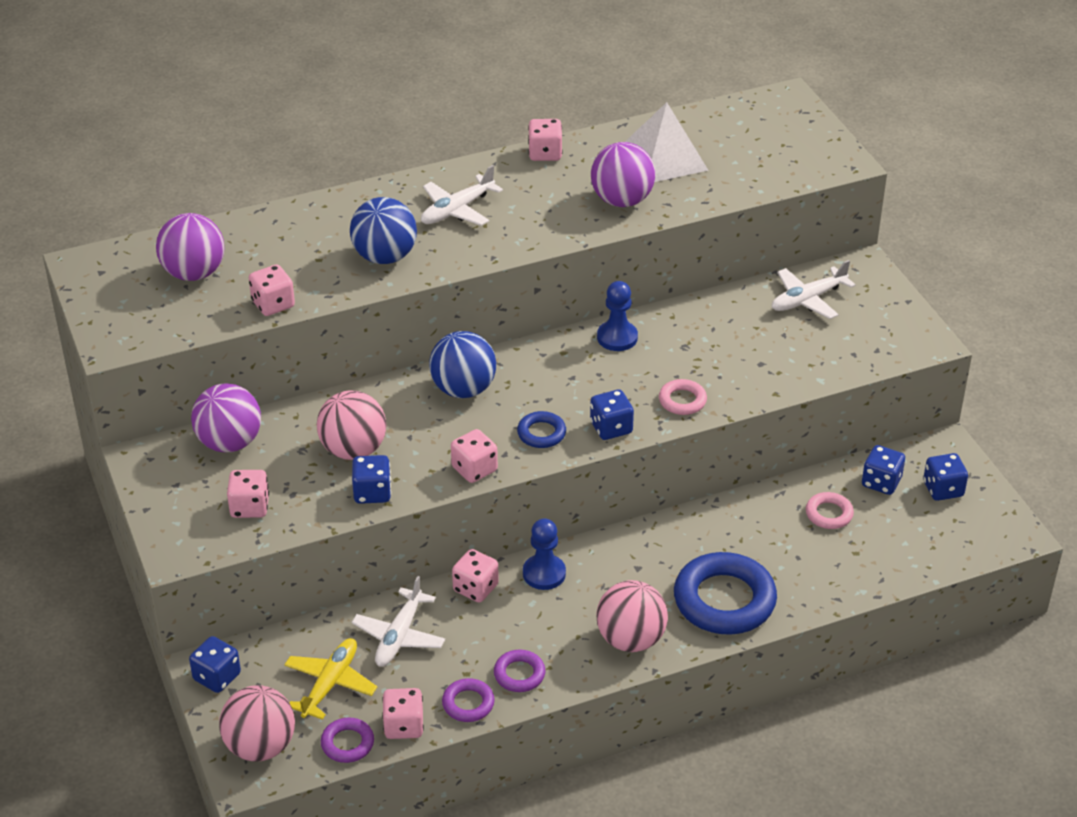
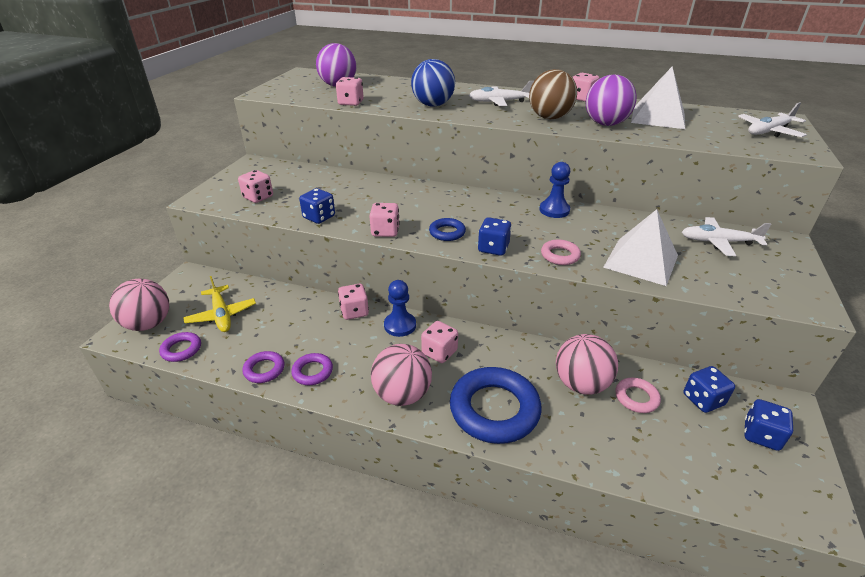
camera: 40 degrees right, 5 degrees down
(217, 677) = (186, 281): blue dice -> none
(229, 442) = (294, 172): purple ball -> none
(330, 684) = (221, 315): yellow plane -> yellow plane turned 90 degrees clockwise
(353, 450) = (340, 197): pink ball -> pink ball (581, 384)
(399, 636) = (285, 312): white plane -> white plane (769, 131)
(403, 726) = (218, 359): pink dice -> pink dice (439, 352)
(463, 389) = (433, 197): blue ball -> none
(550, 217) = (549, 118): none -> brown ball
(760, 366) = (641, 261): none -> white pyramid

